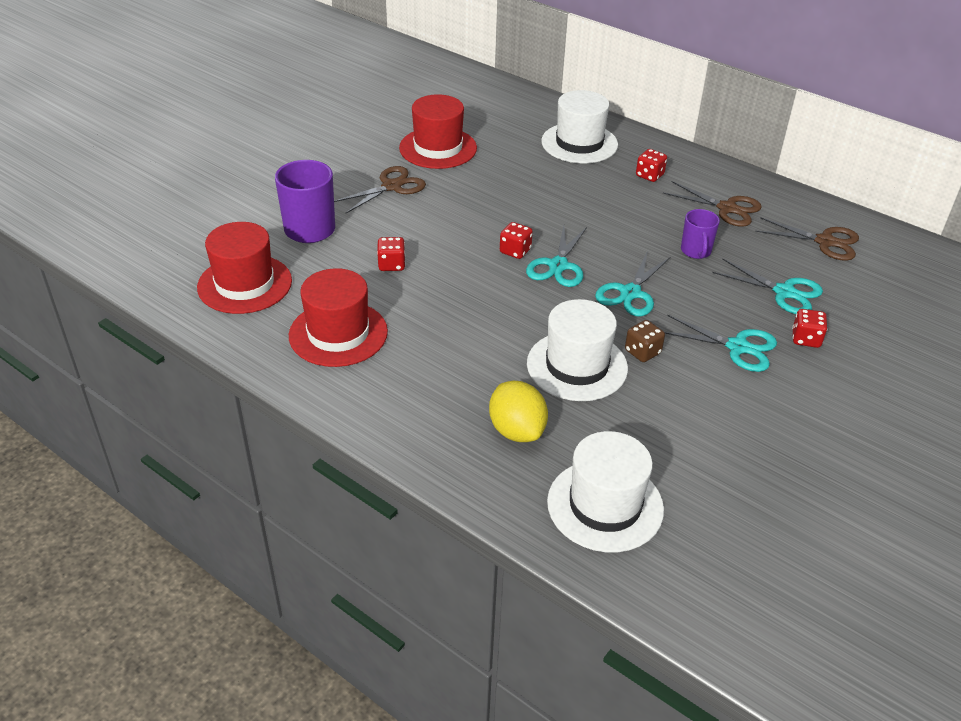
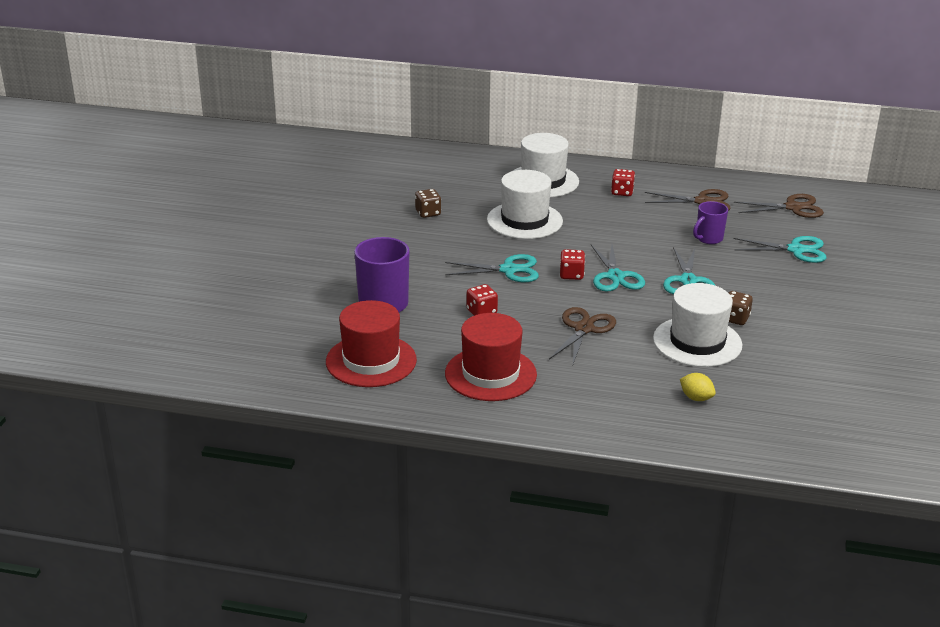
camera: 25 degrees left, 10 degrees down
(392, 186) = (419, 253): brown scissors -> brown scissors (584, 328)
(438, 148) = (428, 213): red hat -> brown dice
(517, 430) = (696, 398): yellow lemon -> yellow lemon, size x0.57
(605, 505) = (803, 425): white hat -> white hat (524, 220)
(696, 251) = (708, 239): purple mug -> purple mug turned 75 degrees clockwise
(738, 347) = (798, 296): turquoise scissors -> turquoise scissors (509, 270)
(806, 339) = (838, 277): red dice -> none

